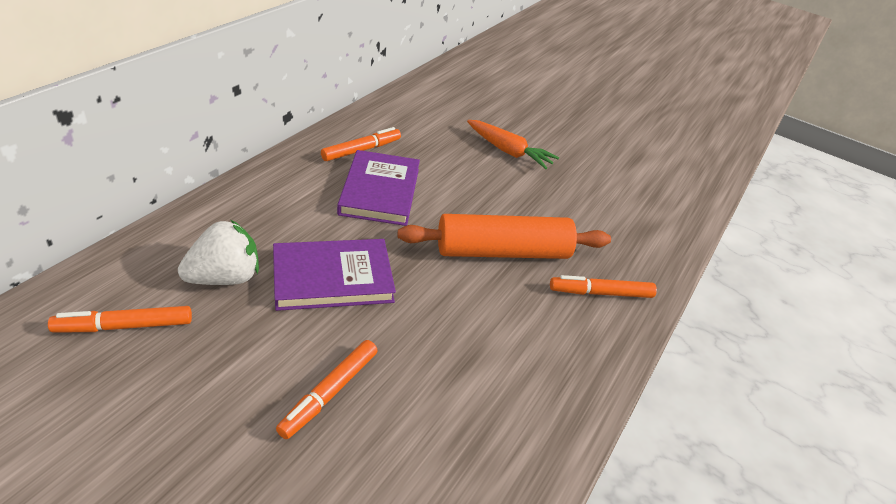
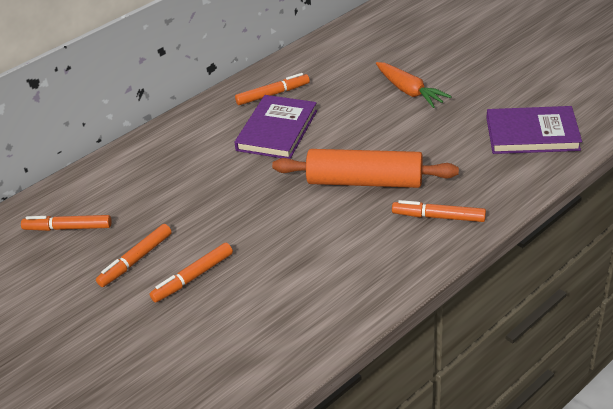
camera: 25 degrees right, 0 degrees up
(225, 278) = (139, 197): white strawberry -> none
(239, 371) = (136, 260): none -> orange marker
(332, 278) = (218, 199): purple book -> purple book (532, 134)

